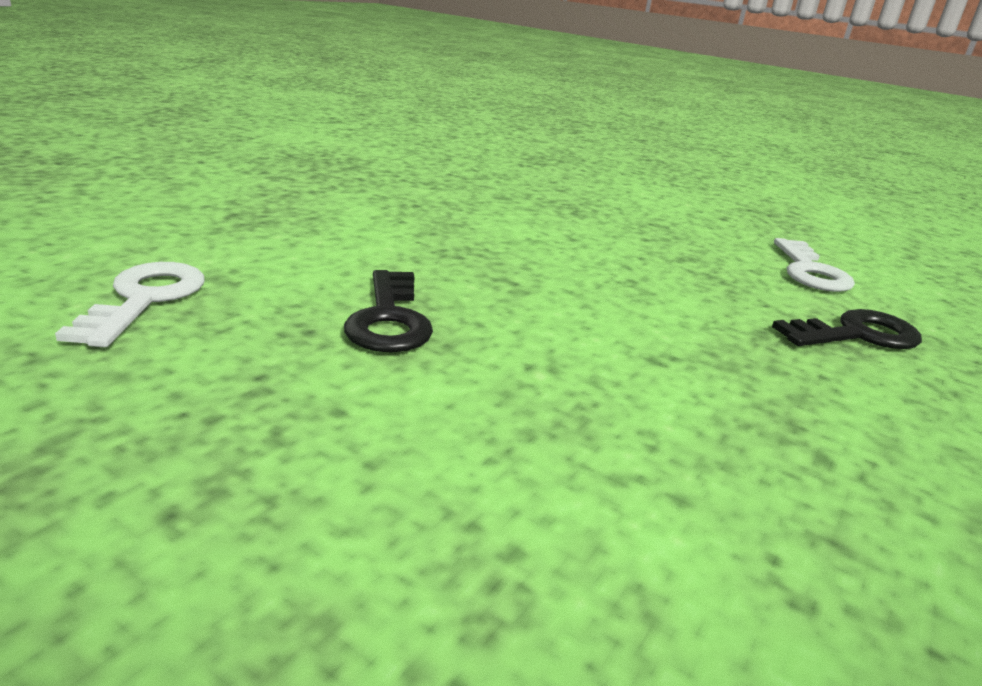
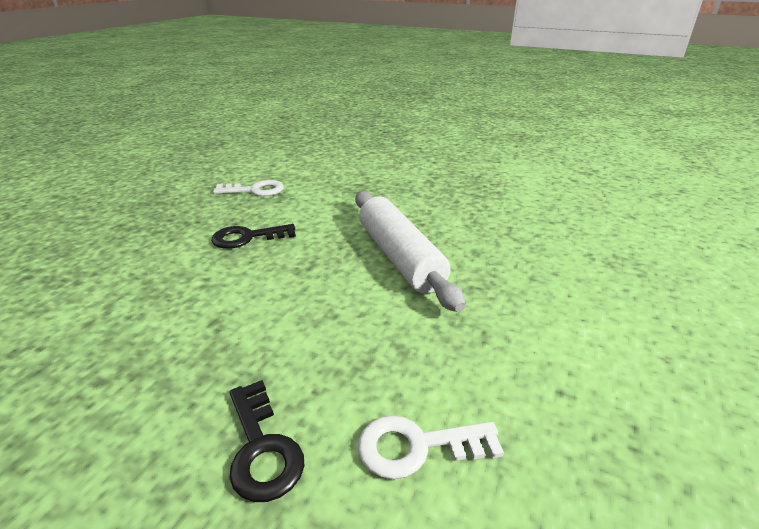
camera: 85 degrees right, 5 degrees up
(503, 228) = (400, 257): none -> white rolling pin

